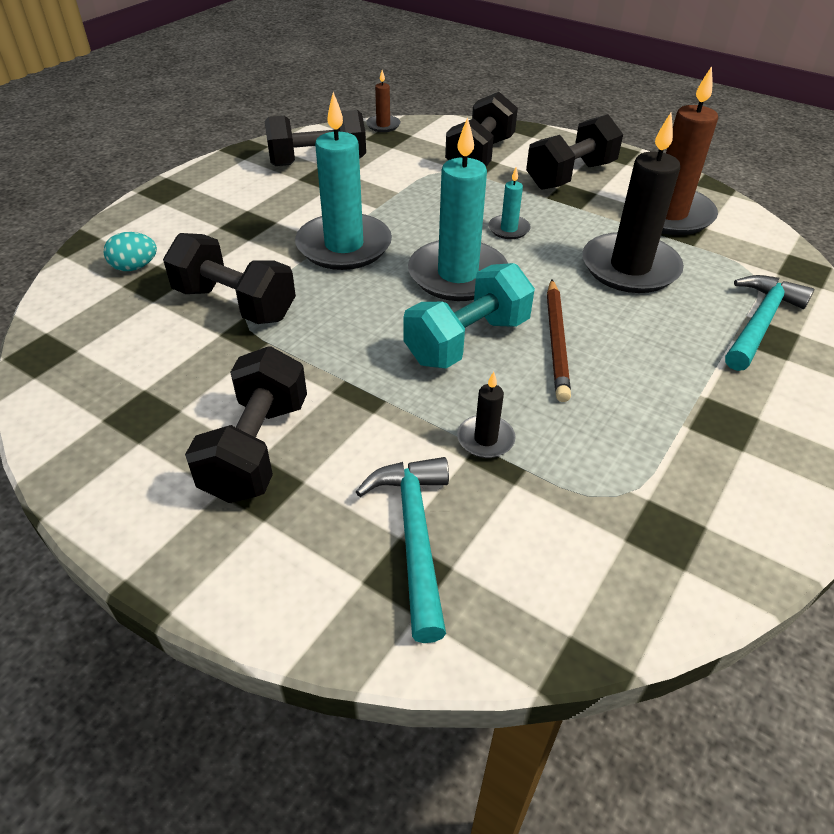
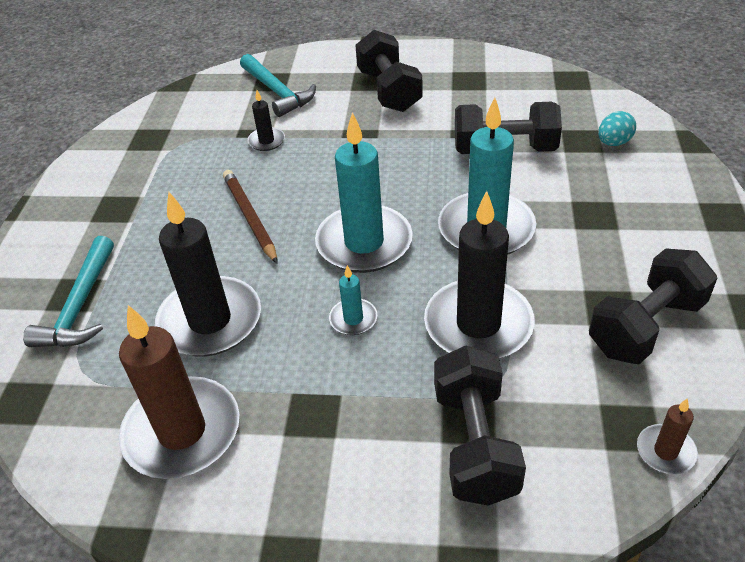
camera: 155 degrees right, 0 degrees up
(421, 197) = (478, 324): none -> black candle
(467, 341) = (316, 191): turquoise dumbbell -> none
(570, 176) = (331, 457): black dumbbell -> none

